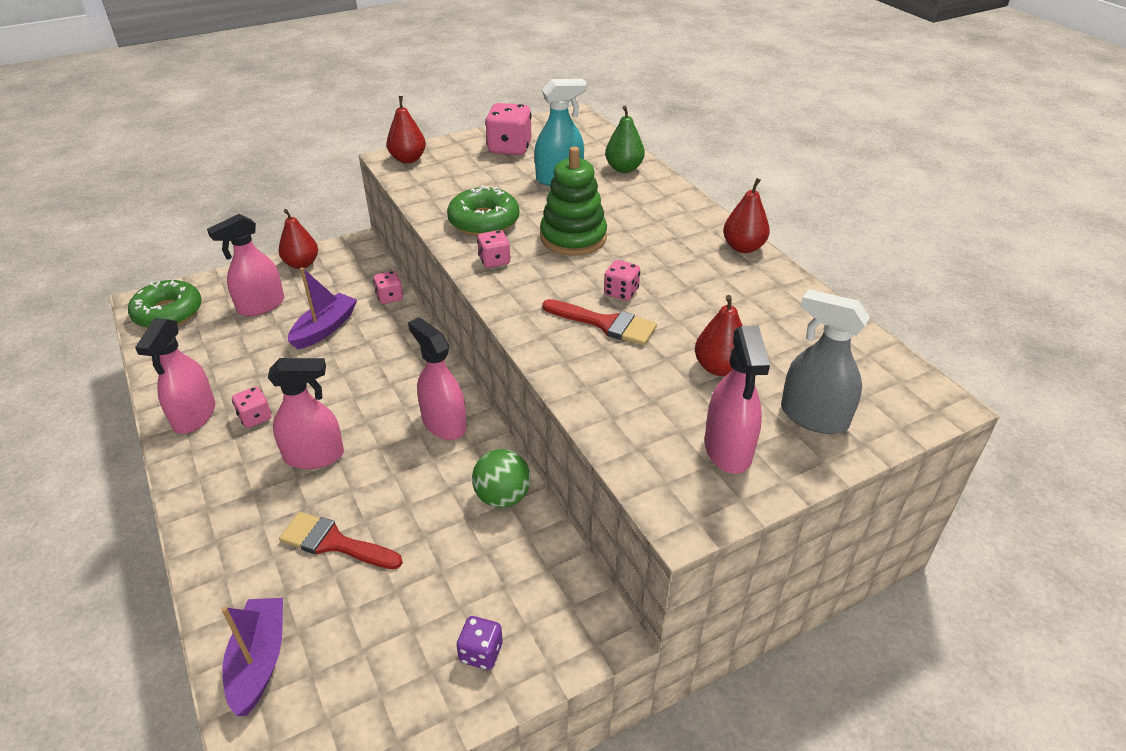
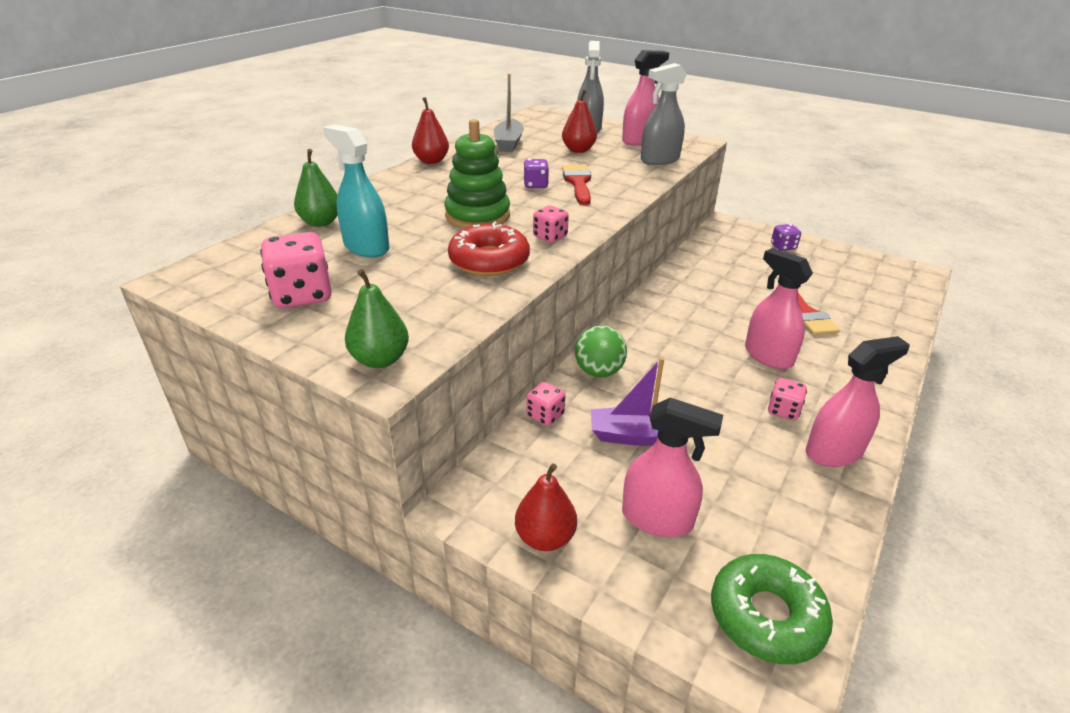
camera: 120 degrees left, 5 degrees down
(259, 661) = (893, 303): purple boat -> none
(408, 159) = (380, 359): red pear -> green pear
(444, 424) = (665, 313): pink spray bottle -> none
(484, 221) = (489, 260): green donut -> red donut
(502, 497) = (692, 270): green ball -> green ball (599, 372)
(621, 292) = (535, 185): pink dice -> purple dice
(633, 429) = (659, 160): none -> grey spray bottle
(781, 318) = (508, 143): none -> grey boat

